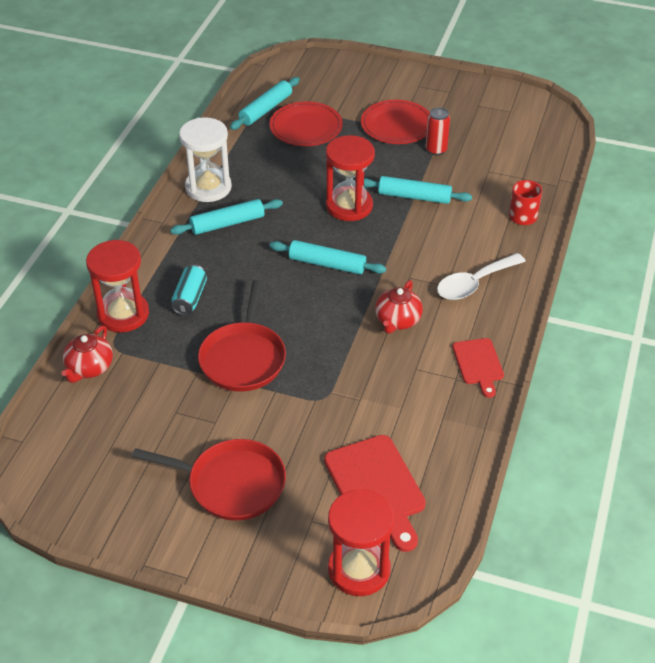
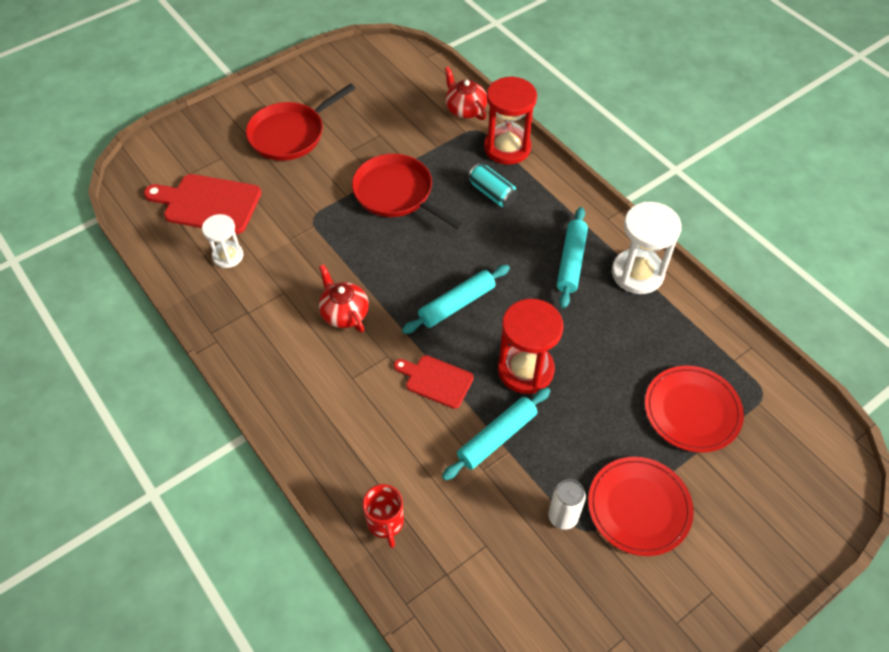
camera: 125 degrees right, 10 degrees up
(265, 109) = (752, 391): turquoise rolling pin -> none
(359, 569) = (163, 161): red hourglass -> none
(417, 430) = (228, 256): none -> white hourglass
(436, 150) = (563, 517): red can -> white can
(474, 284) = (334, 402): white spoon -> none
(478, 364) = (245, 338): red cutting board -> red cutting board (436, 380)

